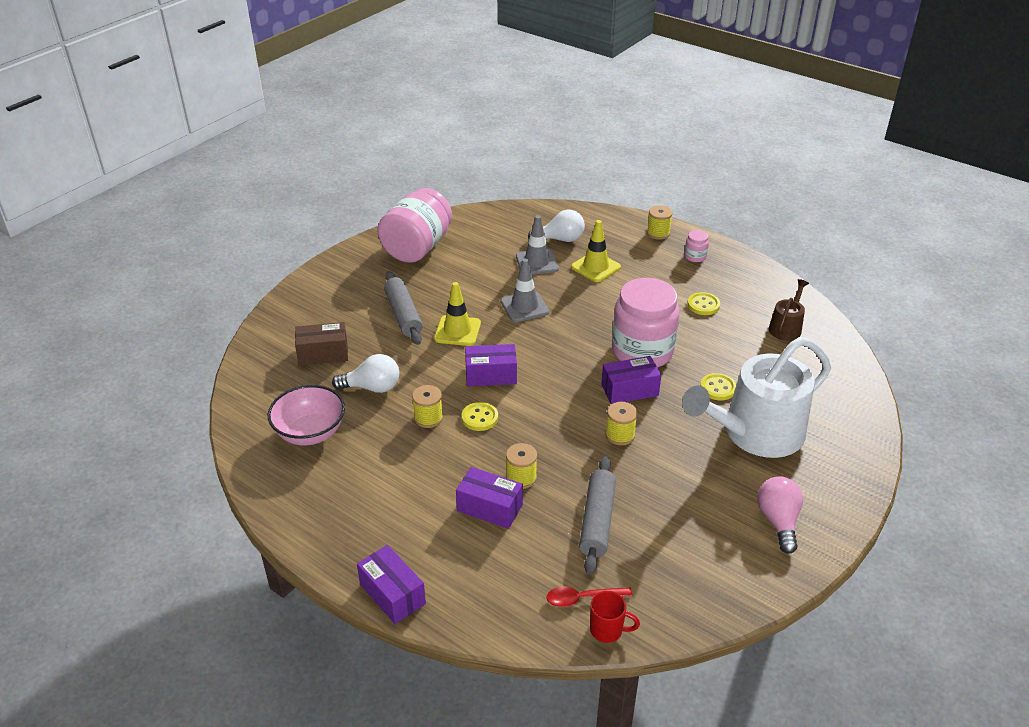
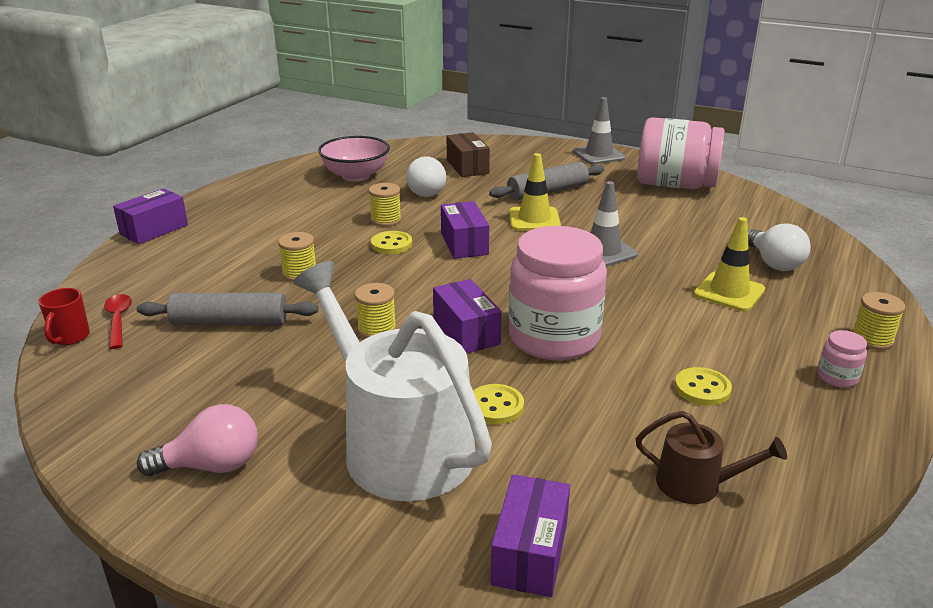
camera: 80 degrees right, 10 degrees down
(489, 508) = (255, 261): purple box -> purple box (530, 553)
(537, 262) = (704, 252): grey traffic cone -> grey traffic cone (599, 155)

